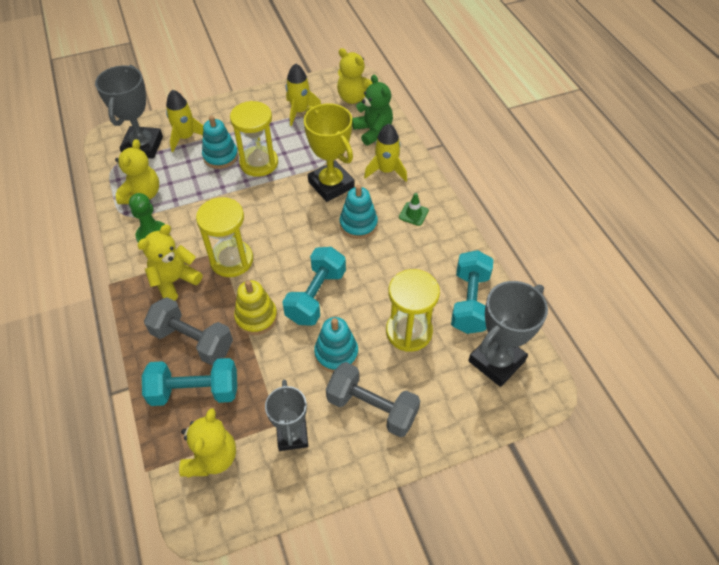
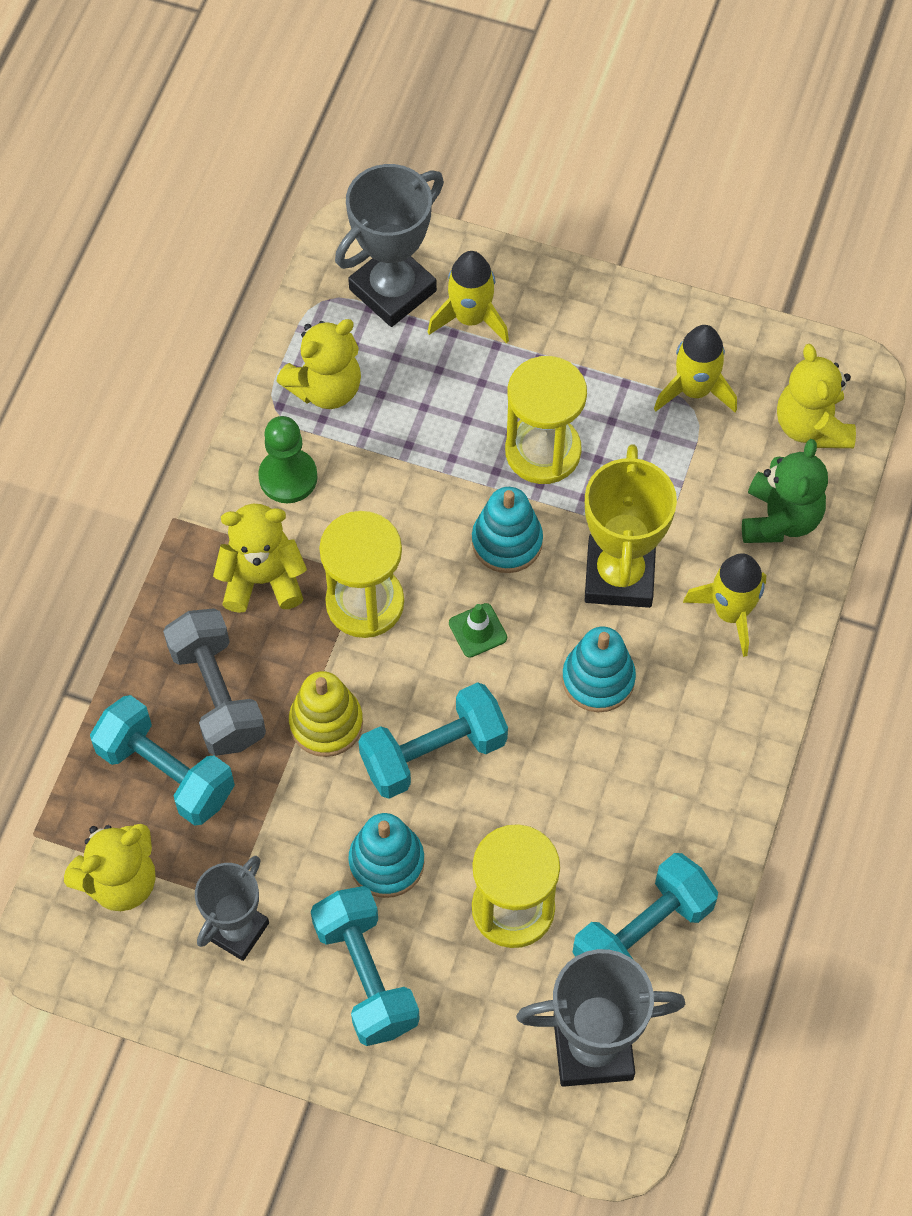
camera: 40 degrees right, 10 degrees up
(220, 156) = (494, 396): turquoise stacking toy -> turquoise stacking toy (507, 542)
(372, 408) = (366, 975): grey dumbbell -> turquoise dumbbell
(413, 214) = (699, 724): green traffic cone -> green traffic cone (477, 630)

